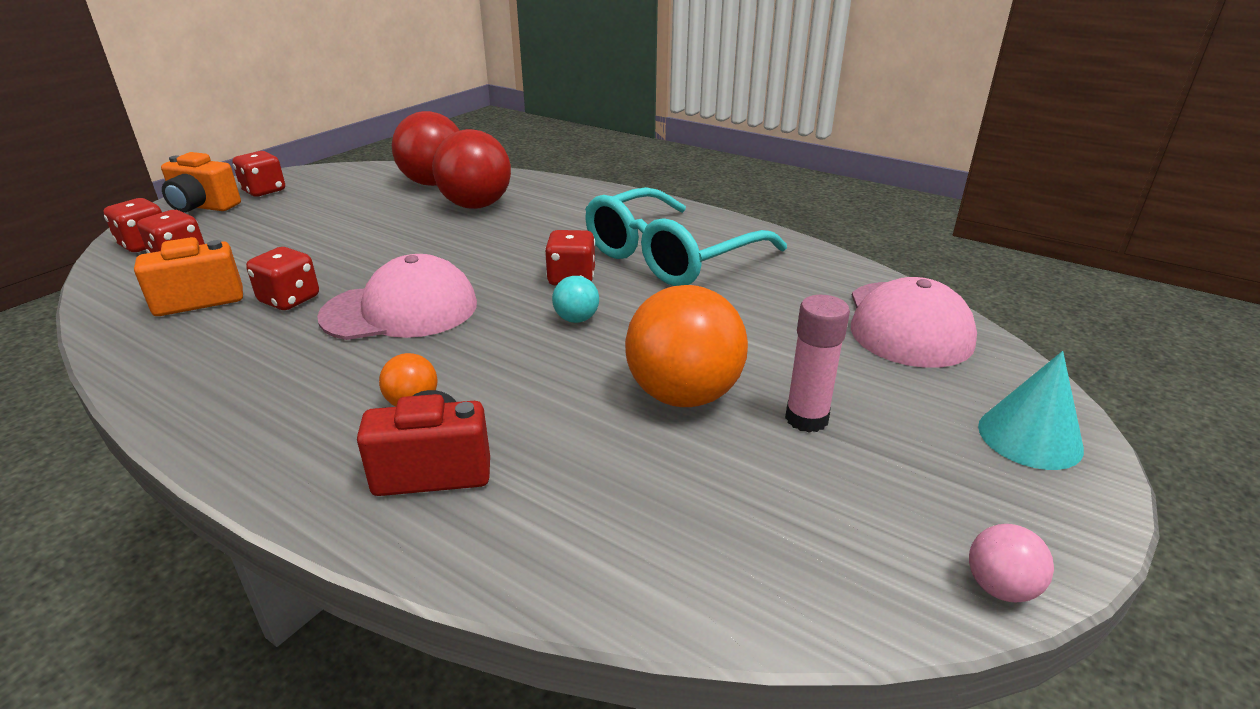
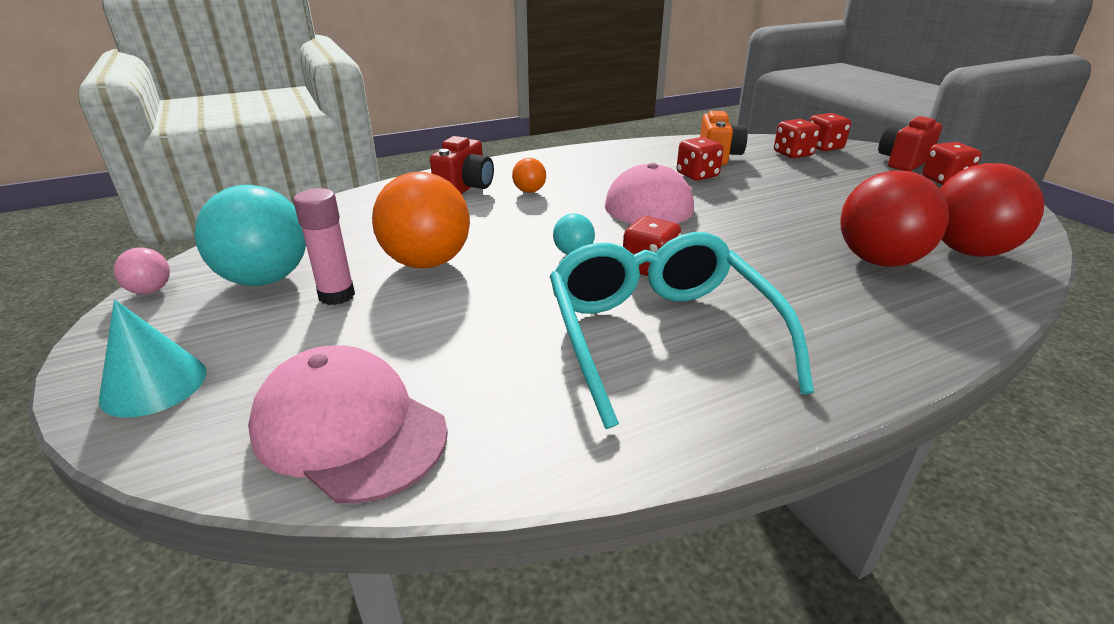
camera: 120 degrees right, 0 degrees up
(203, 207) = (902, 162): orange camera -> red camera
(850, 496) = (265, 279): none -> turquoise ball

